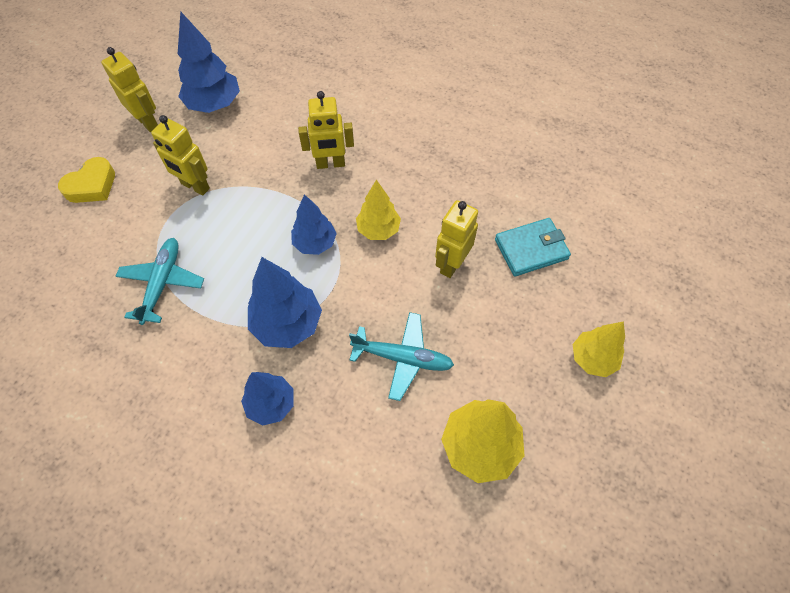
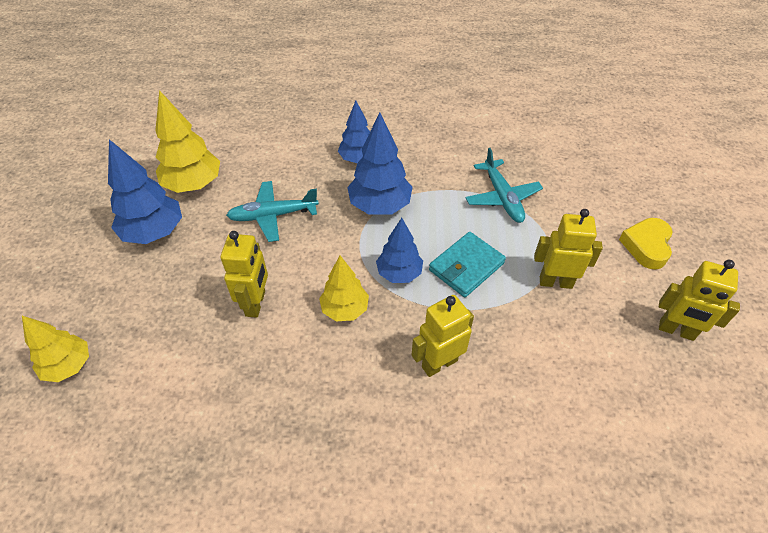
camera: 155 degrees right, 10 degrees down
(214, 105) = (633, 386): blue tree -> blue tree (154, 232)
(531, 249) = (173, 350): turquoise wallet -> turquoise wallet (466, 267)
(592, 359) = (102, 270): yellow tree -> yellow tree (68, 366)

